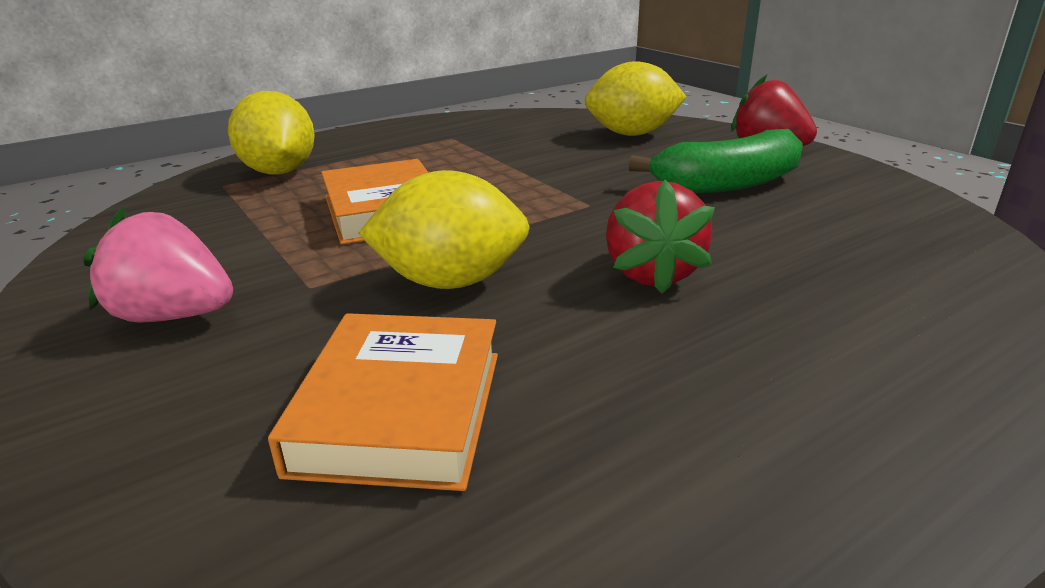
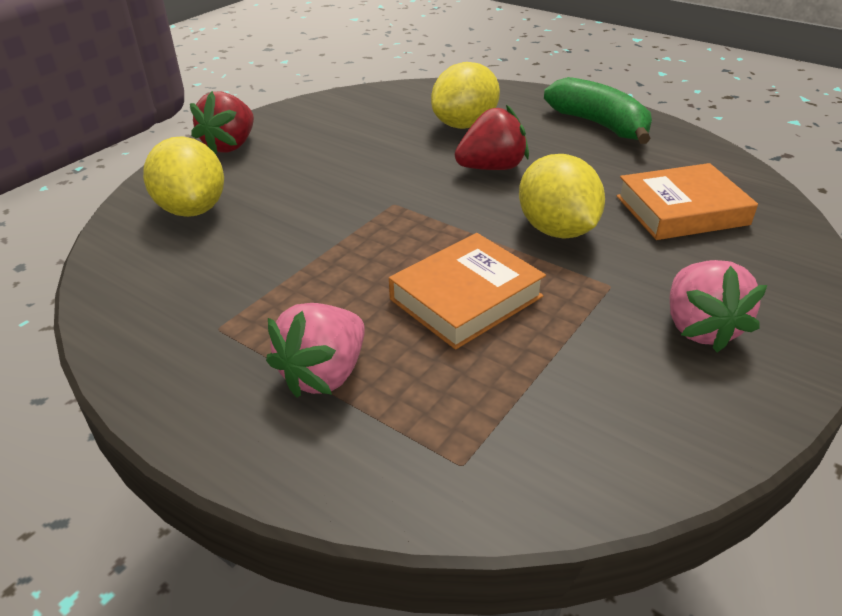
camera: 110 degrees left, 10 degrees up
(279, 172) = (397, 429): yellow lemon -> yellow lemon (464, 125)
(361, 159) = (324, 374): none -> pink strawberry
(727, 184) = (326, 156): green banana -> green banana (599, 125)

